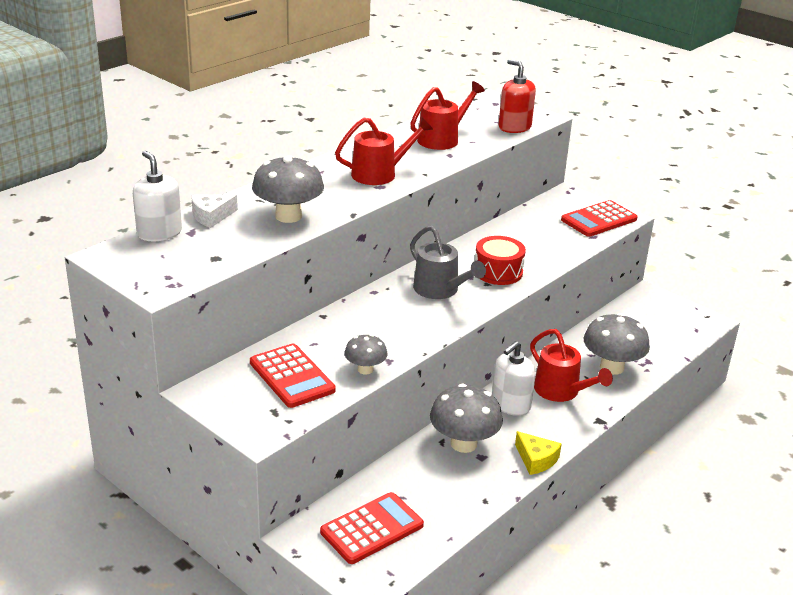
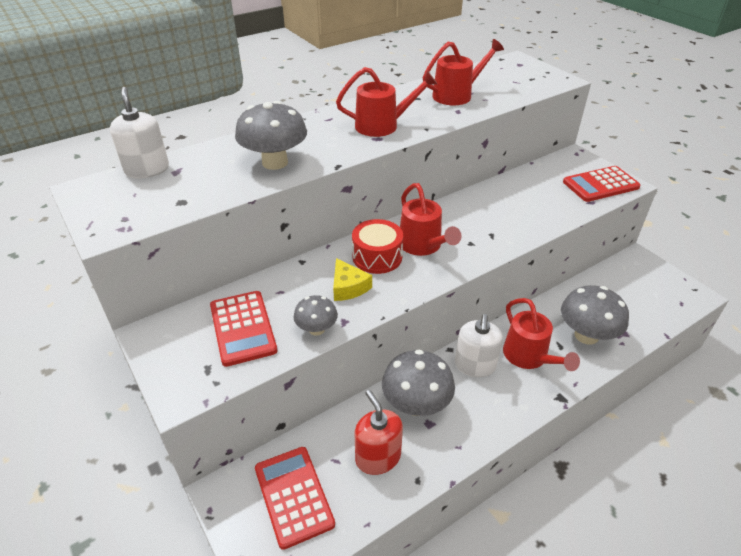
camera: 15 degrees right, 10 degrees up
(211, 216) = (204, 156): white cheese -> none
(372, 528) = (293, 496): red calculator -> red calculator turned 90 degrees counterclockwise
(440, 290) = (423, 246): grey watering can -> red watering can
(498, 272) = (486, 231): red drum -> red drum (377, 257)
(510, 405) = (475, 365): white soap dispenser -> white soap dispenser turned 45 degrees counterclockwise
(514, 127) = (531, 88): red soap dispenser -> red soap dispenser (378, 457)
(536, 459) = (483, 436): yellow cheese -> yellow cheese (348, 287)

